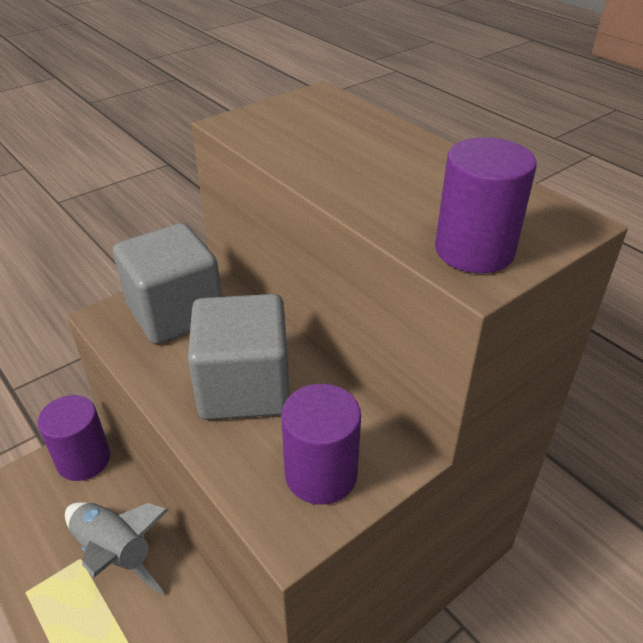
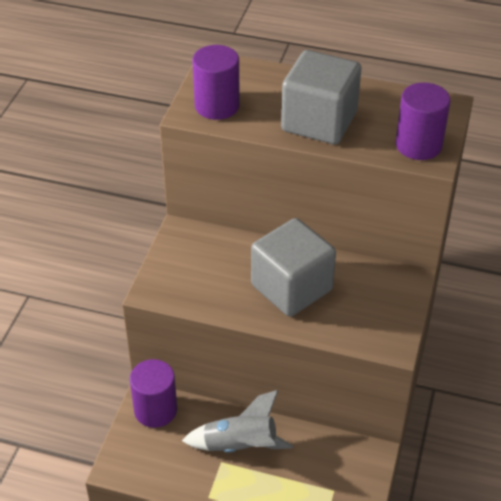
camera: 35 degrees left, 5 degrees up
(175, 313) = (196, 265): grey cube -> grey cube (319, 121)
(321, 474) = (380, 310): purple cylinder -> purple cylinder (217, 106)

